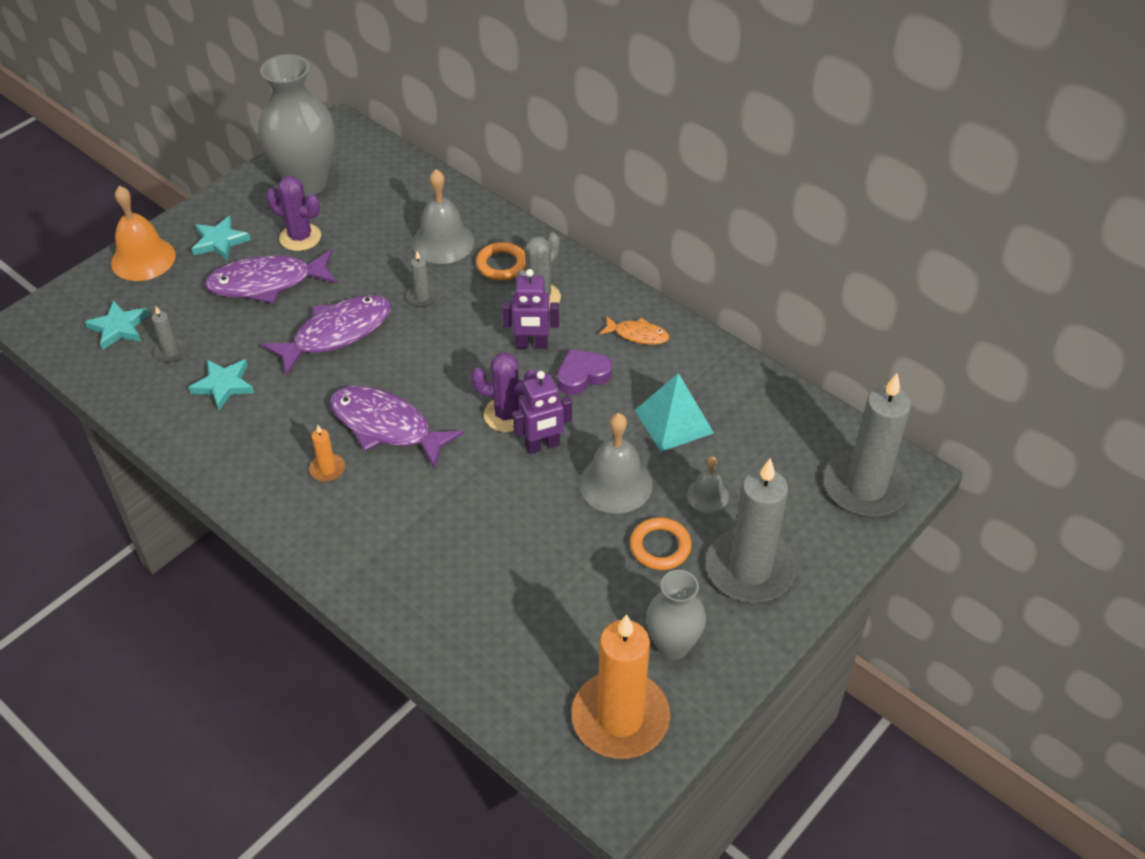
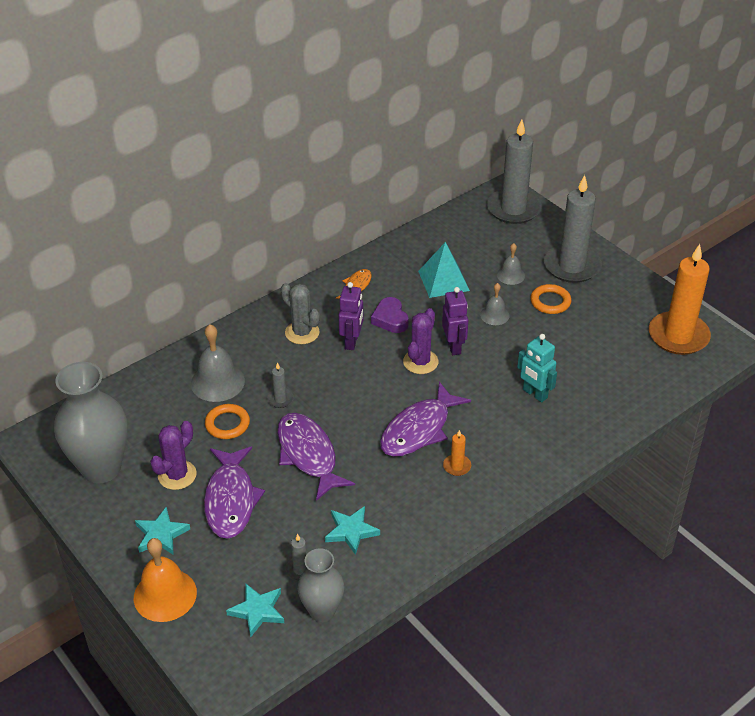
camera: 80 degrees left, 5 degrees down
(465, 540) = (534, 394): none -> turquoise robot
(502, 265) = (257, 349): orange ring -> orange ring (227, 424)
(615, 484) = (494, 315): grey bell -> grey bell, size x0.57
(673, 645) = (627, 307): grey vase -> grey vase (322, 611)

